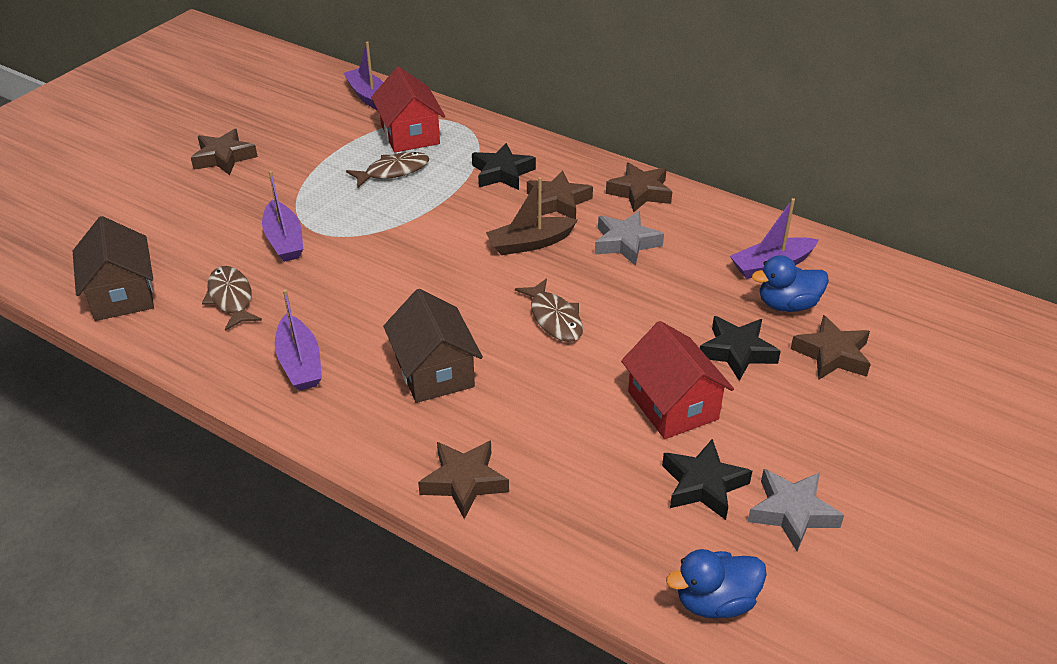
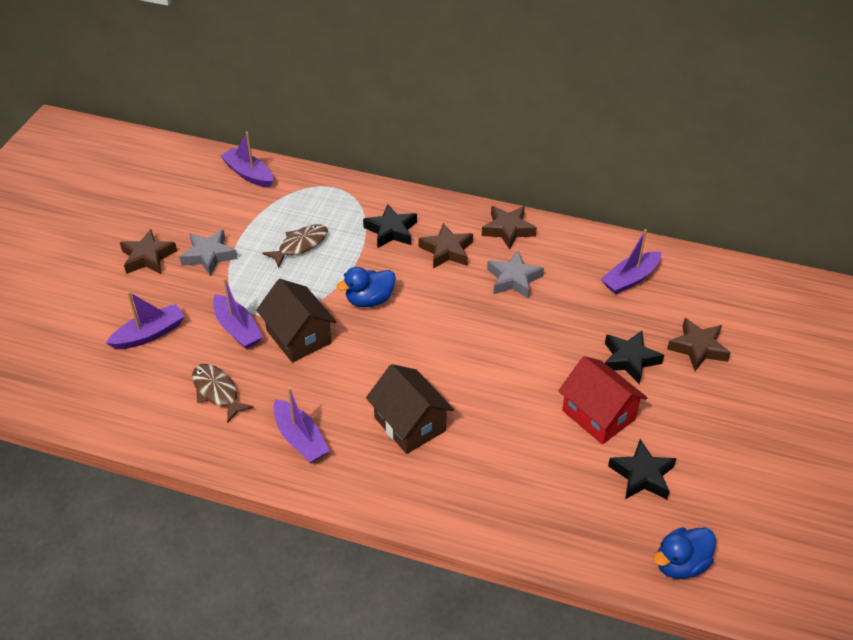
camera: 15 degrees left, 5 degrees up
(122, 295) = (122, 407): brown house -> brown house (298, 337)
(187, 230) = (149, 334): none -> purple boat
(410, 134) = (299, 206): red house -> none
(464, 482) = (469, 512): brown star -> none
(530, 243) = (439, 294): brown boat -> none
(554, 318) = (483, 358): brown fish -> none
(787, 305) = (653, 311): blue duck -> blue duck (369, 300)
(792, 513) = (710, 483): grey star -> grey star (209, 256)

